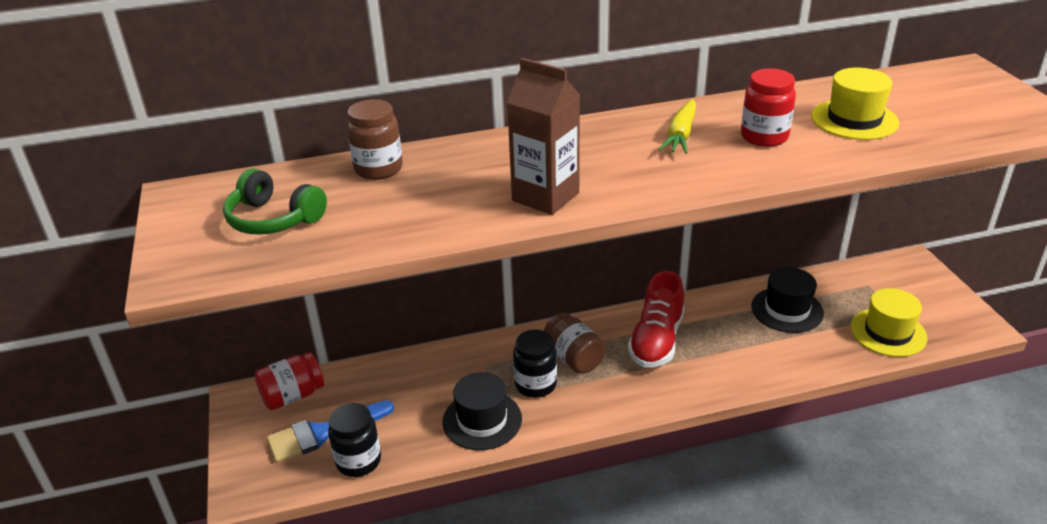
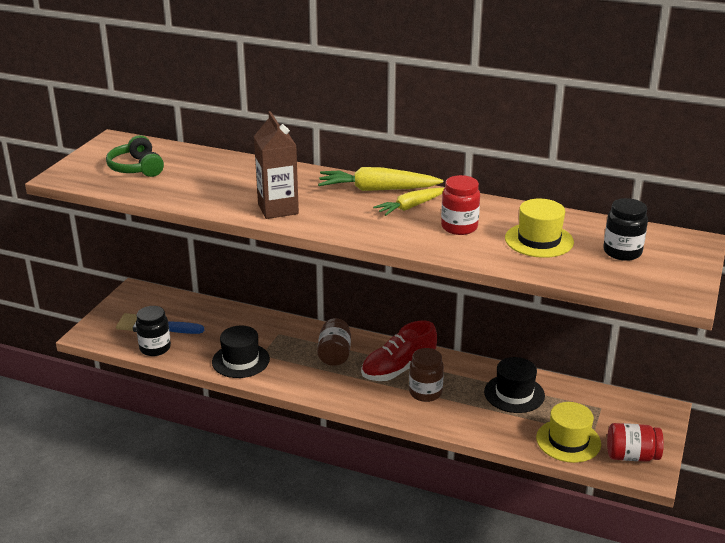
camera: 35 degrees right, 5 degrees down
(293, 395) = (161, 301): red jar -> red jar (631, 456)
(378, 169) = (219, 163): brown jar -> brown jar (425, 393)
(535, 384) = (293, 357): black jar -> black jar (622, 252)
(614, 129) = (377, 189): none -> yellow carrot

